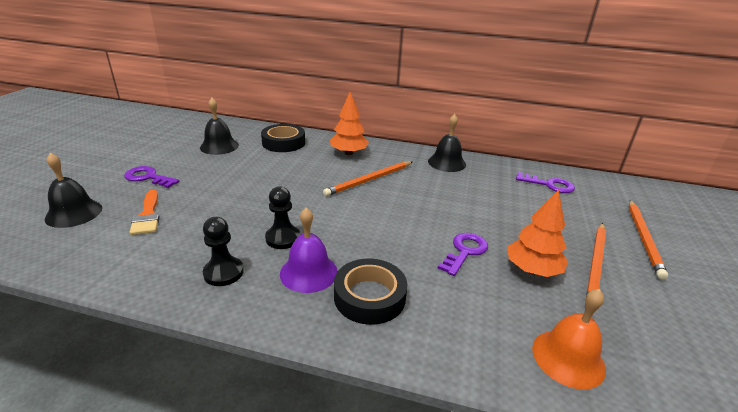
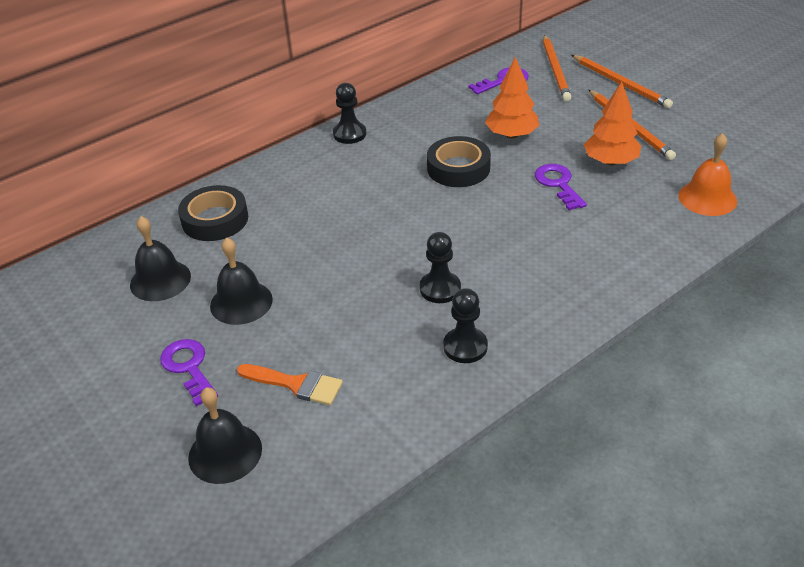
camera: 50 degrees left, 10 degrees up
(148, 177) = (189, 368): purple key -> purple key turned 90 degrees clockwise
(308, 272) = (511, 289): purple bell -> none
(349, 153) = (303, 177): orange tree -> orange tree (511, 135)
(369, 180) = (382, 187): orange pencil -> orange pencil (555, 70)
(369, 297) = (573, 265): black tape -> black tape (458, 168)
(408, 153) = (349, 134): none -> black pawn
(447, 163) = (400, 119): black bell -> black bell (241, 302)

